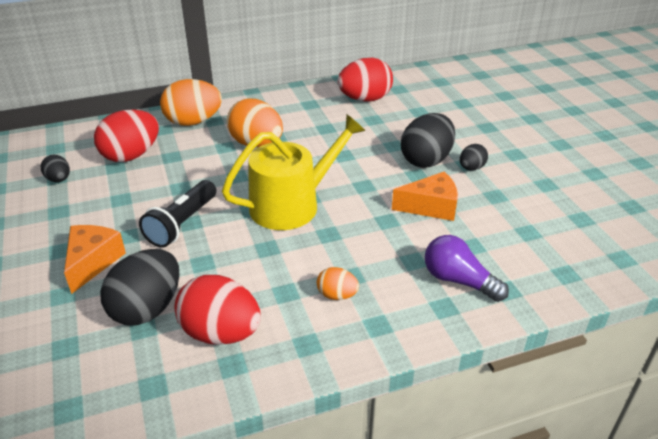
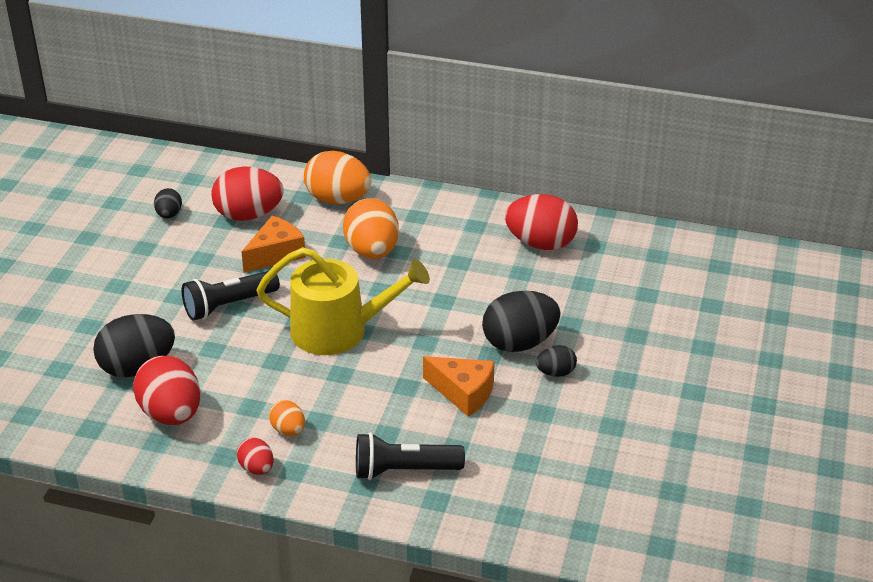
camera: 35 degrees right, 0 degrees up
(93, 262) = (132, 308): orange cheese -> orange cheese (276, 254)
(346, 340) = (257, 468): none -> red egg
(458, 280) = (403, 470): purple light bulb -> black flashlight

